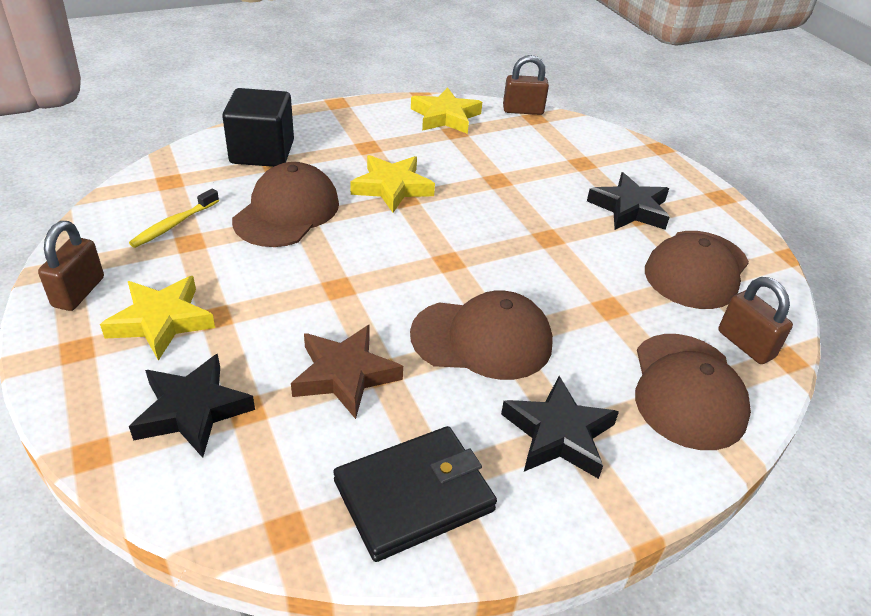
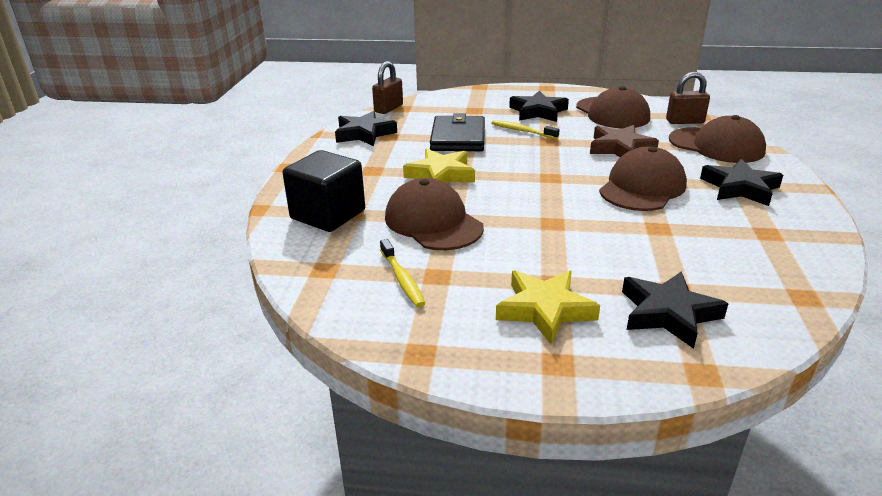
camera: 55 degrees left, 10 degrees down
(78, 292) = (469, 350): brown padlock -> none
(345, 375) = (655, 242): brown star -> brown star (620, 148)
(414, 495) = (781, 244): black wallet -> black wallet (458, 138)
(445, 117) = (364, 134): yellow star -> black star
(557, 211) = (522, 131): none -> yellow toothbrush

